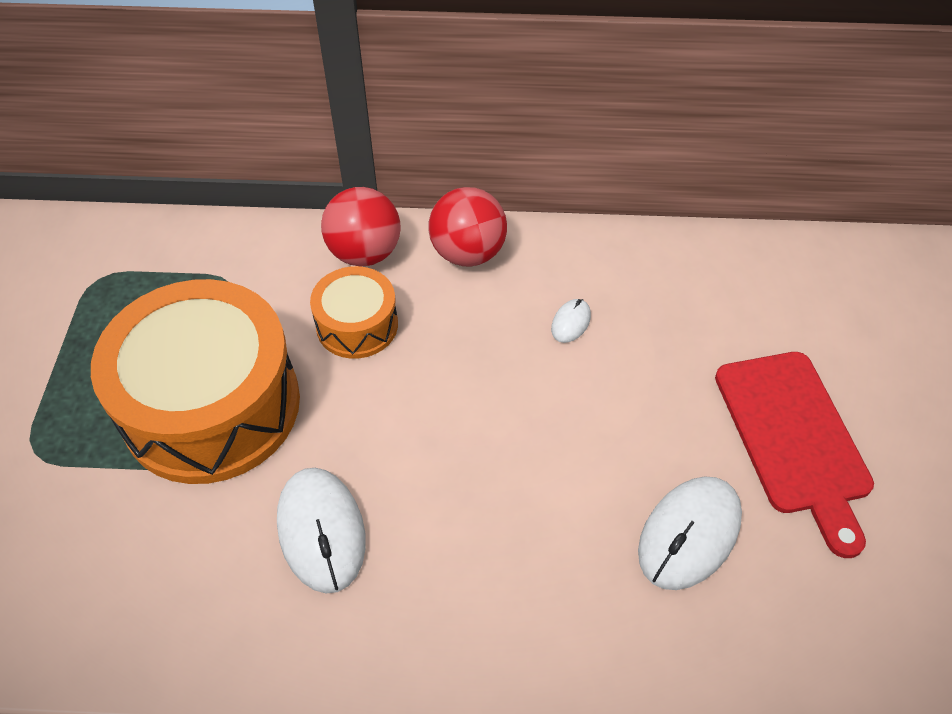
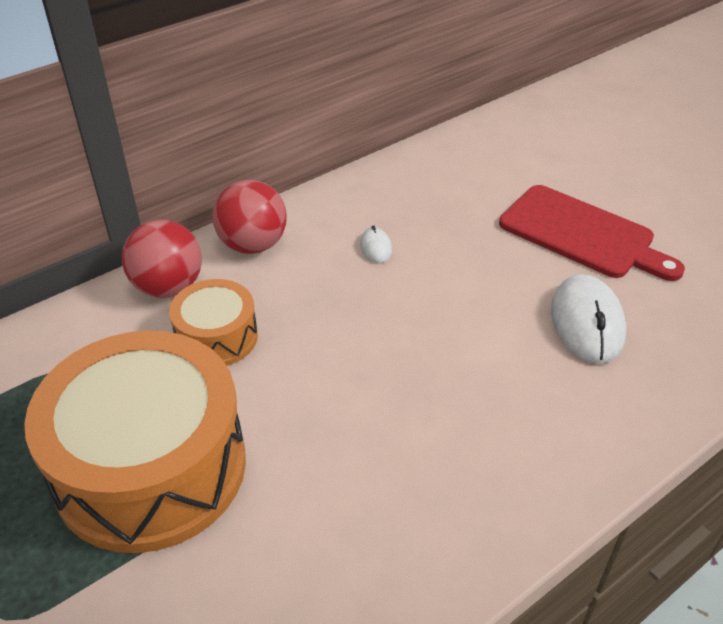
camera: 40 degrees left, 10 degrees down
(321, 531) = (346, 490): white mouse -> none

